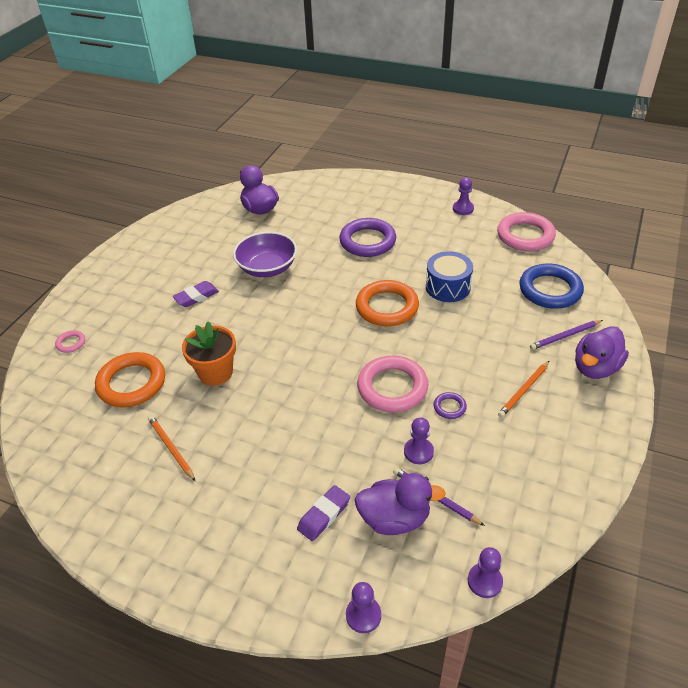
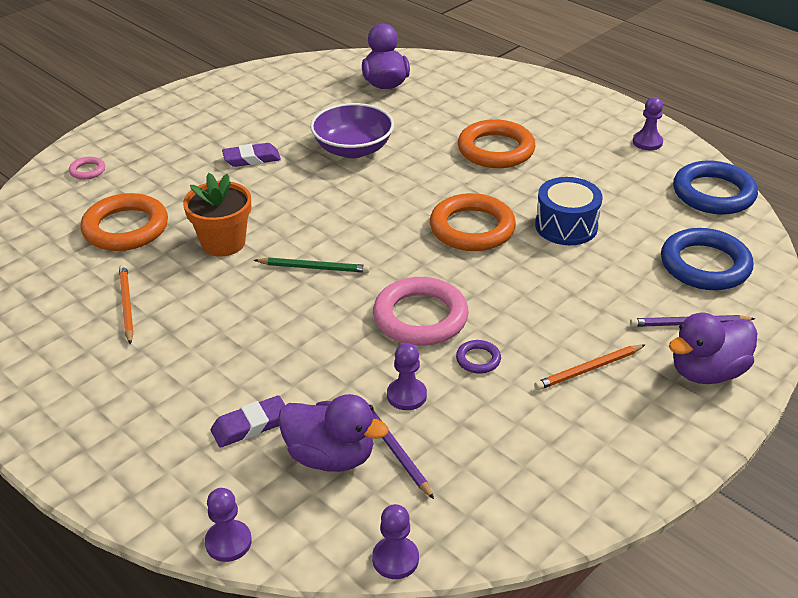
camera: 20 degrees right, 5 degrees down
(295, 372) = (314, 267): none -> green pencil
(367, 241) = (496, 150): purple ring -> orange ring
(525, 236) = (713, 193): pink ring -> blue ring

